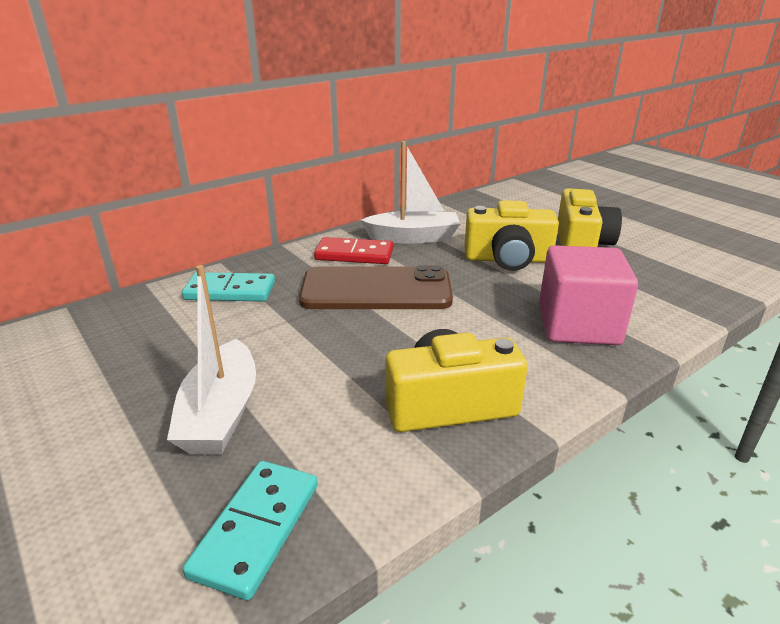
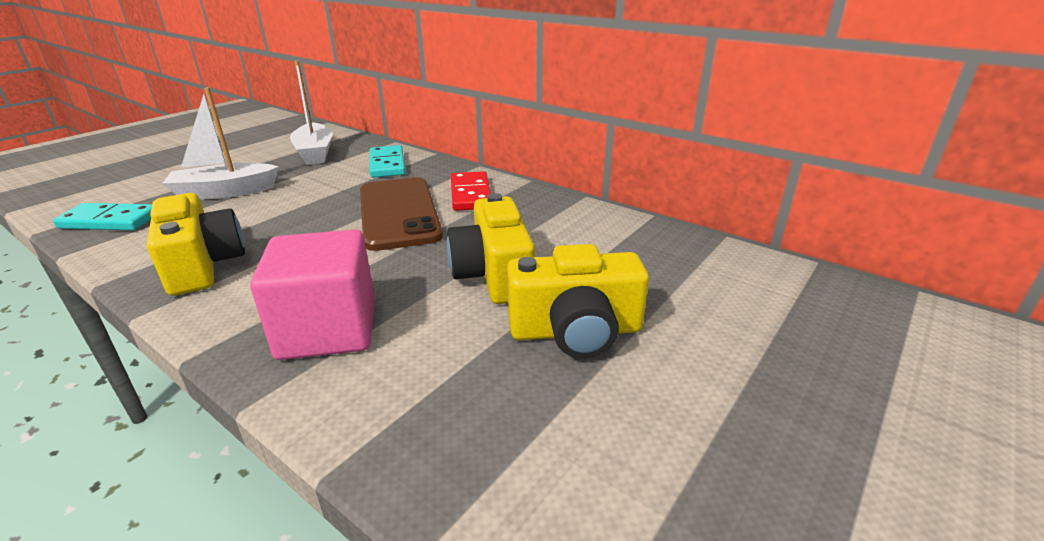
camera: 75 degrees right, 0 degrees up
(413, 237) = (527, 215): white boat -> white boat (315, 153)

